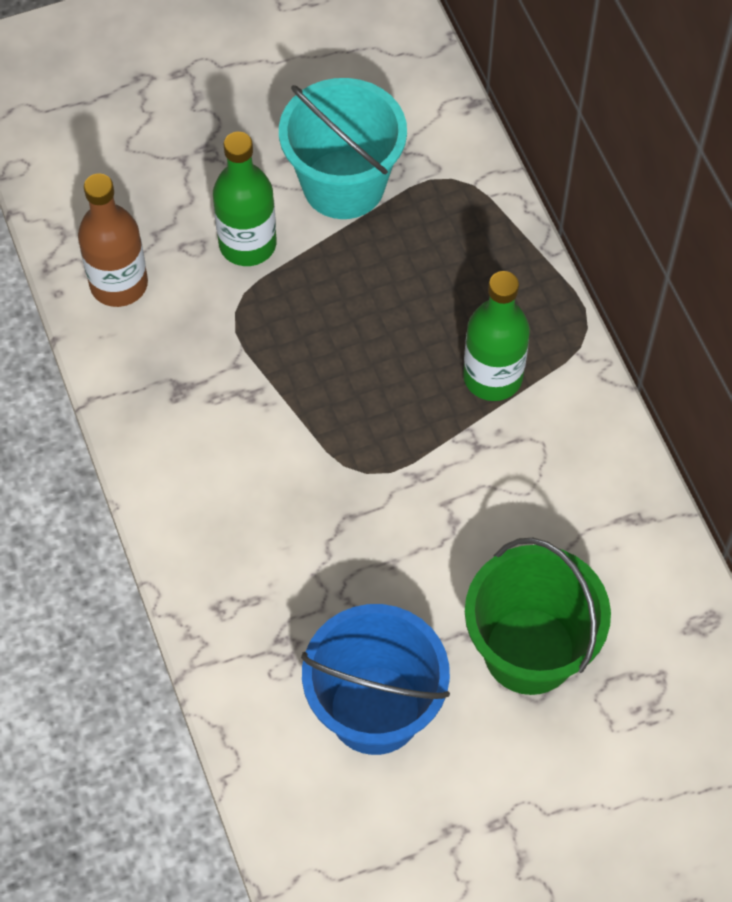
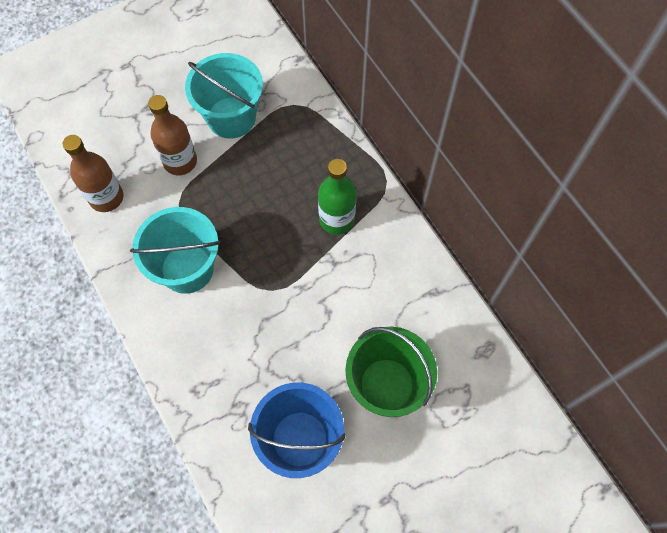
camera: 10 degrees left, 5 degrees up
(234, 417) = (187, 268): none -> turquoise bucket
(247, 244) = (180, 161): green bottle -> brown bottle

